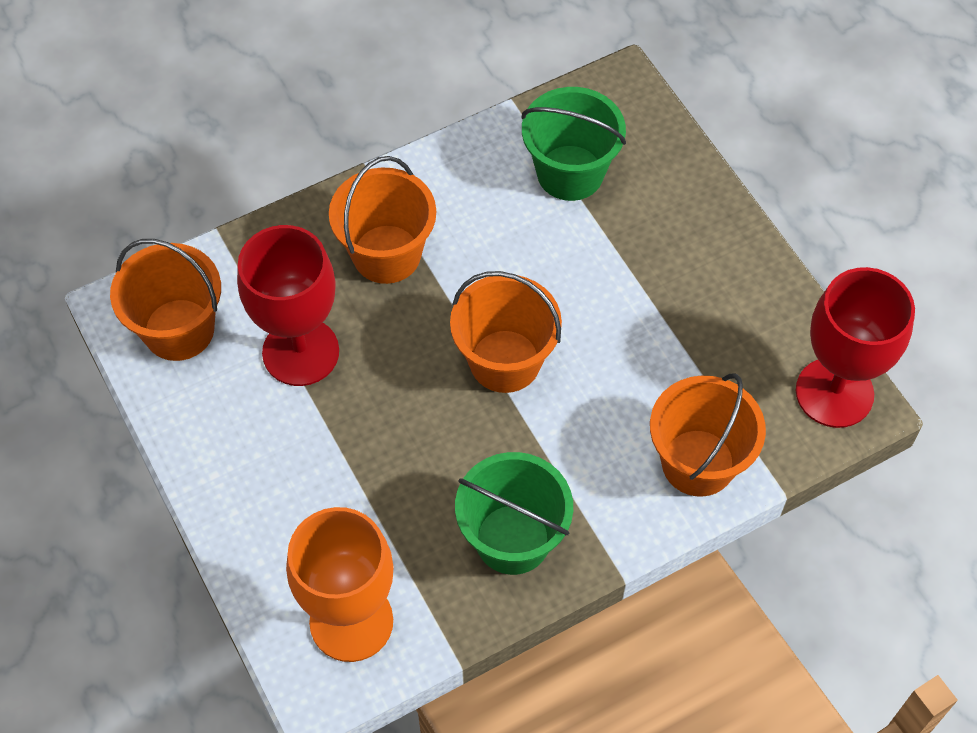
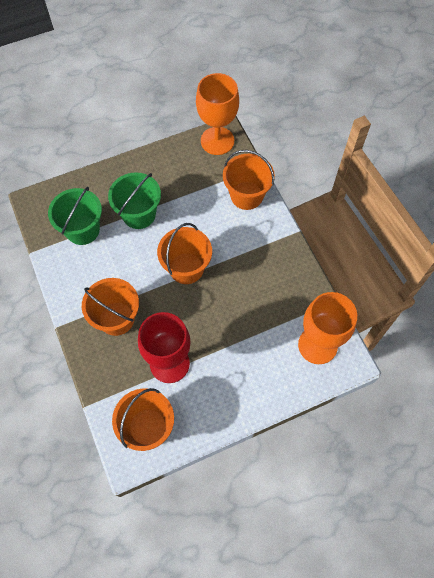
camera: 85 degrees left, 5 degrees up
(512, 539) = (279, 273): green bucket -> green bucket (139, 214)
(834, 392) = (217, 141): red goblet -> orange goblet

